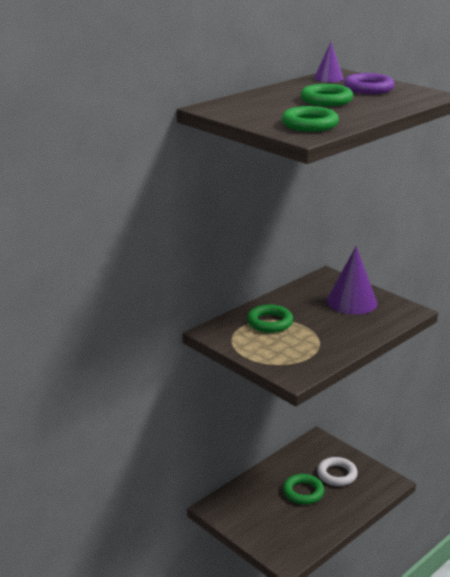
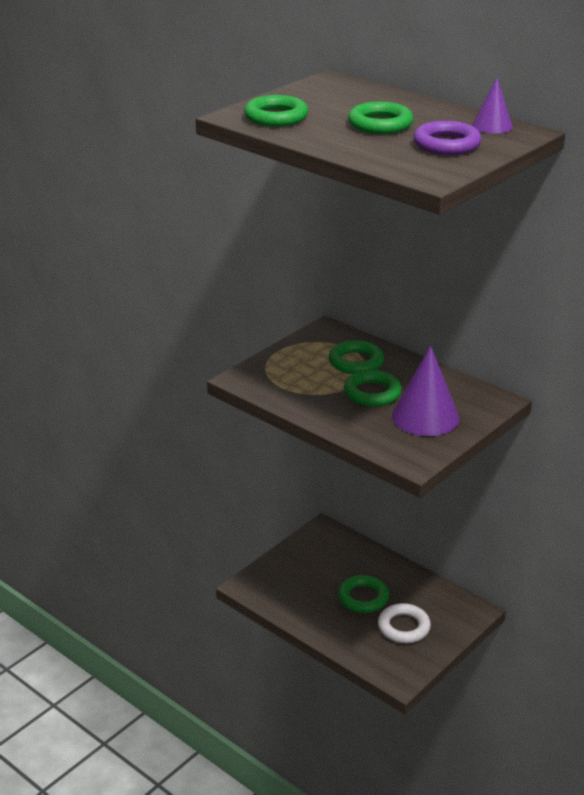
camera: 85 degrees right, 5 degrees up
(318, 319) = (372, 393): none -> green ring

